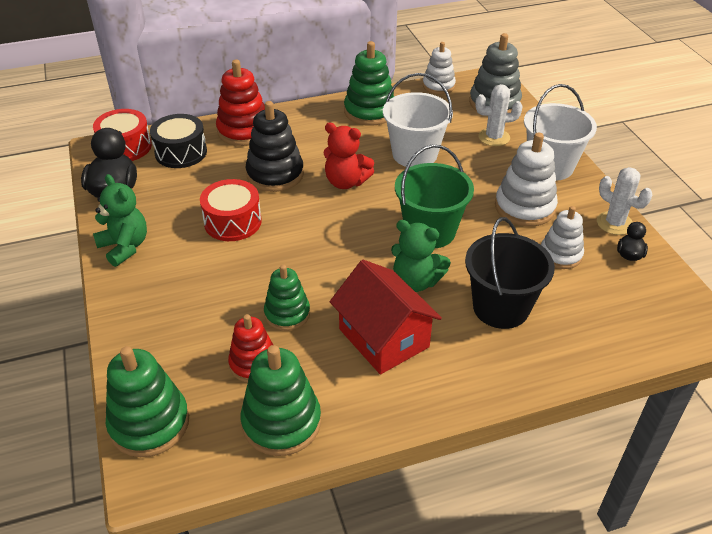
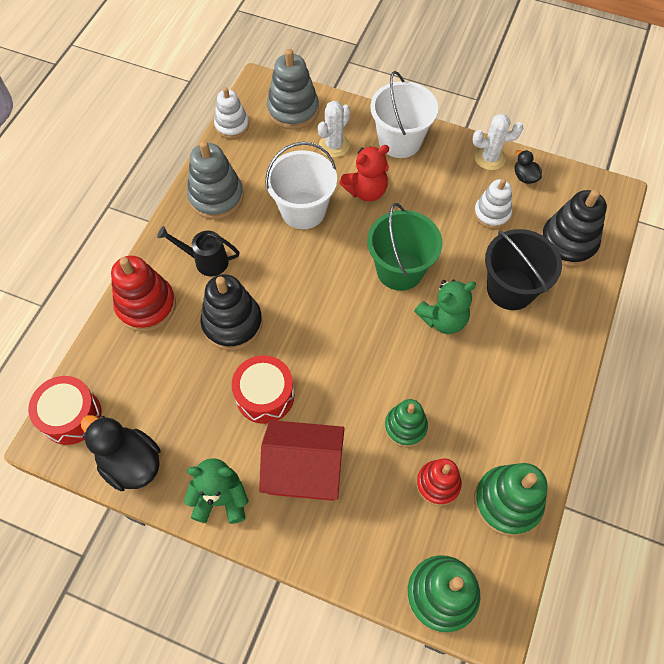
camera: 50 degrees left, 20 degrees up
(181, 152) = (127, 375): black drum -> none
(311, 135) = (206, 261): none -> black watering can
(346, 182) = (291, 281): red teddy bear -> red teddy bear (366, 191)
(369, 111) = (216, 197): green stacking toy -> grey stacking toy
(383, 338) = (480, 381): red house -> red house (304, 469)
(524, 207) = (427, 193): white stacking toy -> none
(603, 321) = (568, 242): none -> black stacking toy

